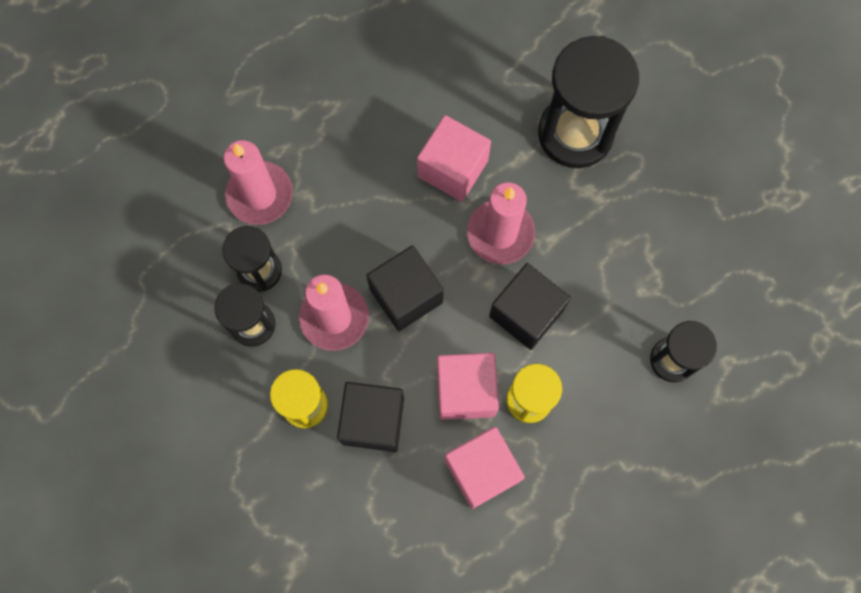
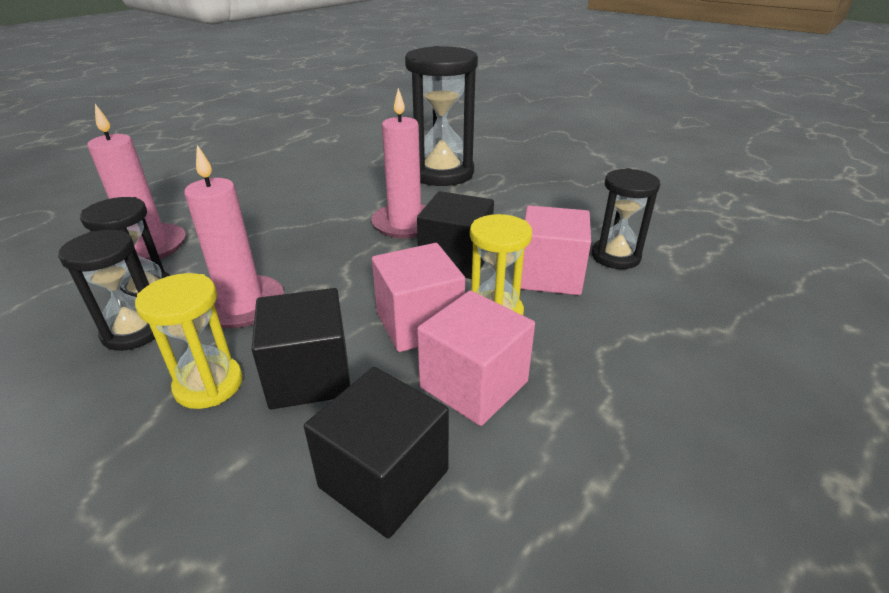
camera: 20 degrees left, 40 degrees down
(406, 295) = (323, 274): black cube -> black cube (384, 478)
(453, 168) = (345, 202): pink cube -> pink cube (549, 275)

